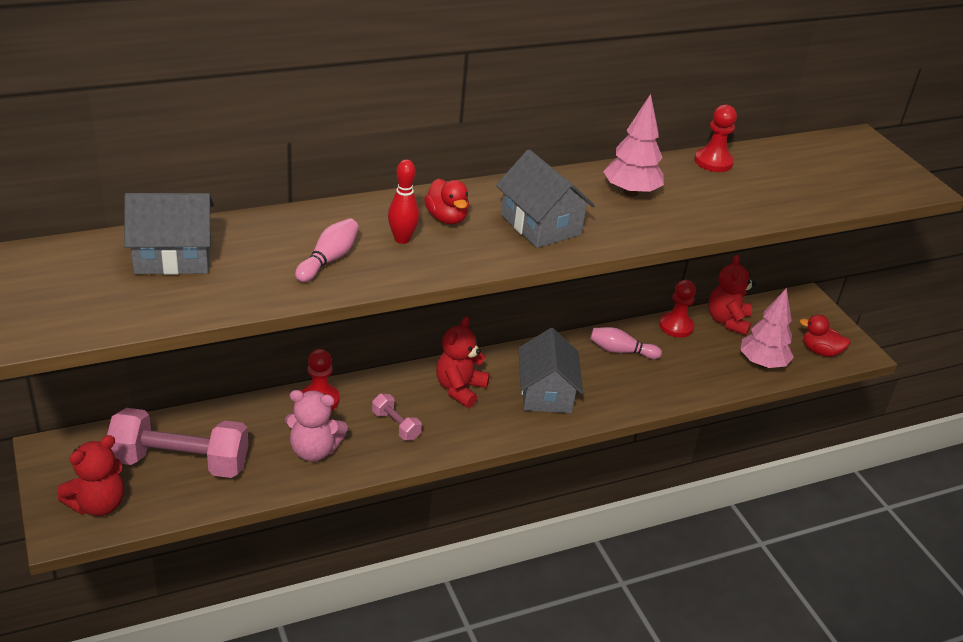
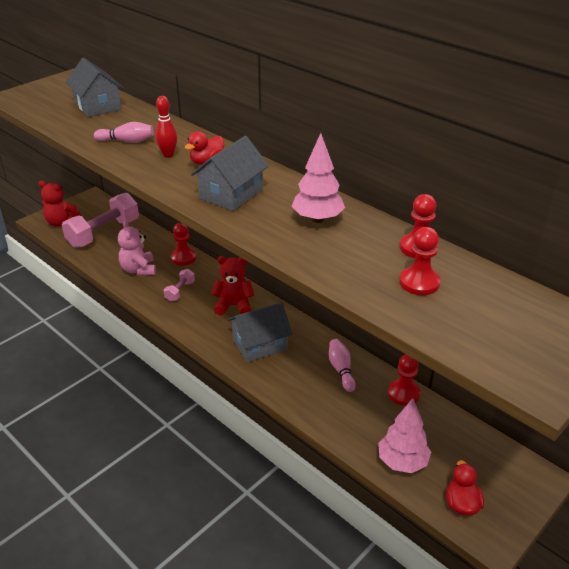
camera: 70 degrees right, 0 degrees up
(180, 462) = (104, 233): pink dumbbell -> pink dumbbell turned 60 degrees clockwise
(727, 321) = (443, 425): red teddy bear -> none
(769, 182) = (419, 282): none -> red pawn

